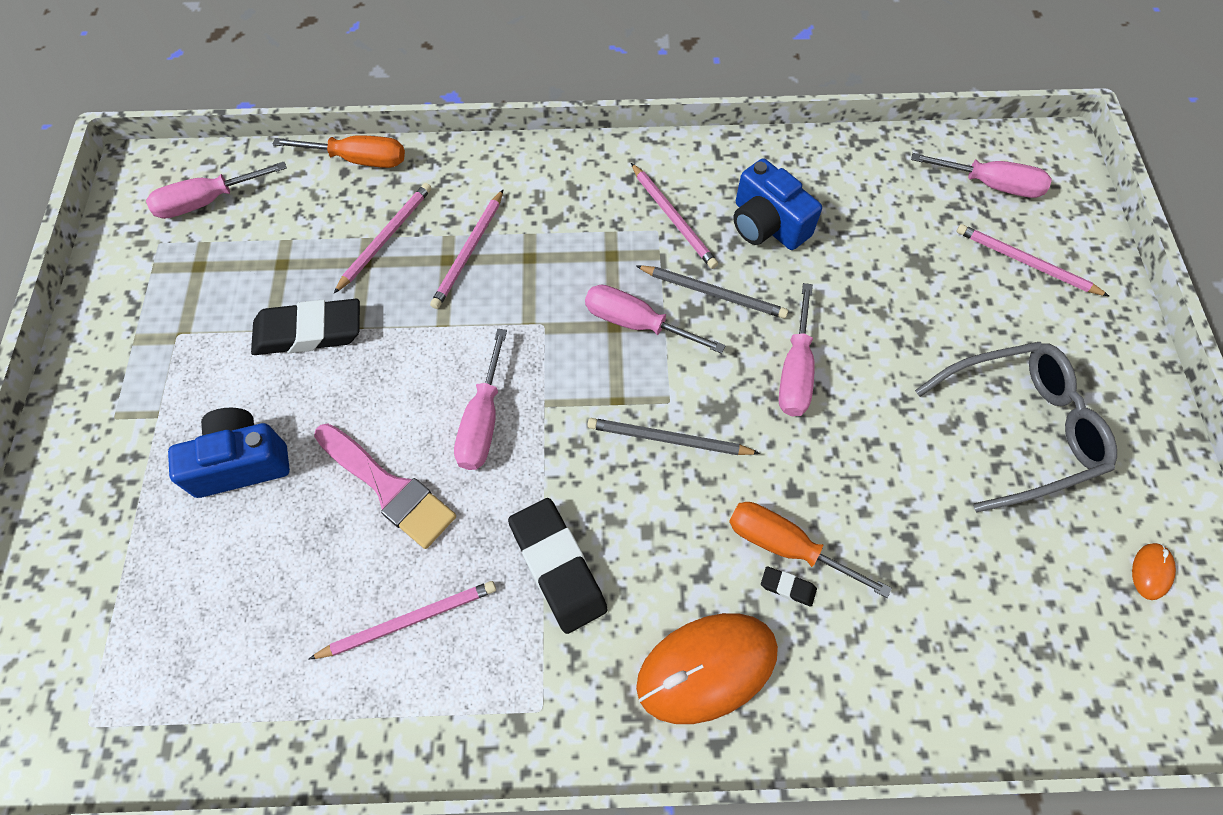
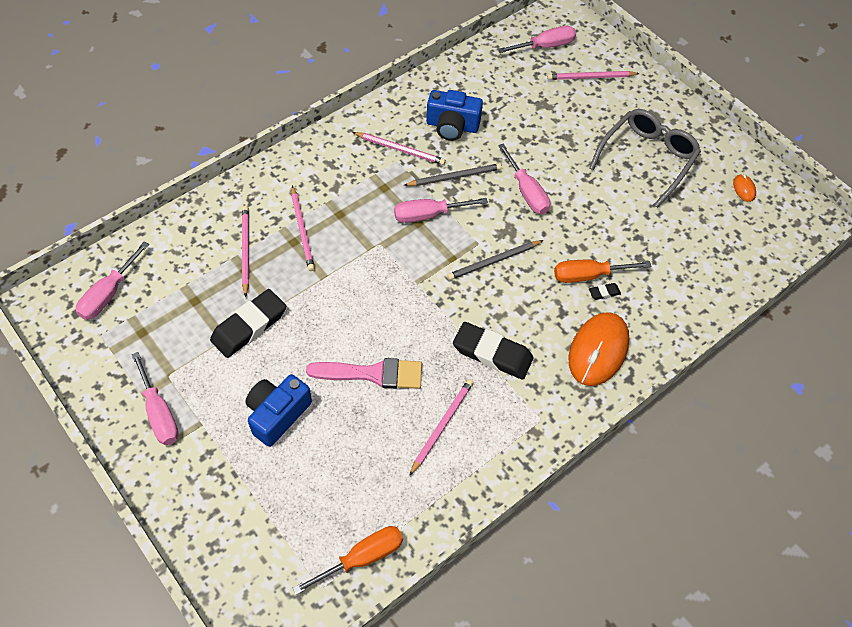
camera: 40 degrees left, 5 degrees down
(359, 160) = (185, 217): orange screwdriver -> orange screwdriver (362, 557)
(483, 421) = (392, 311): pink screwdriver -> pink screwdriver (159, 413)

